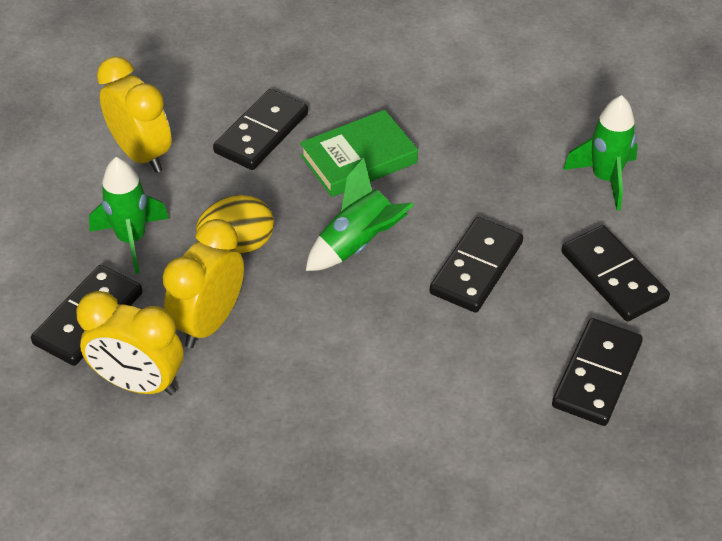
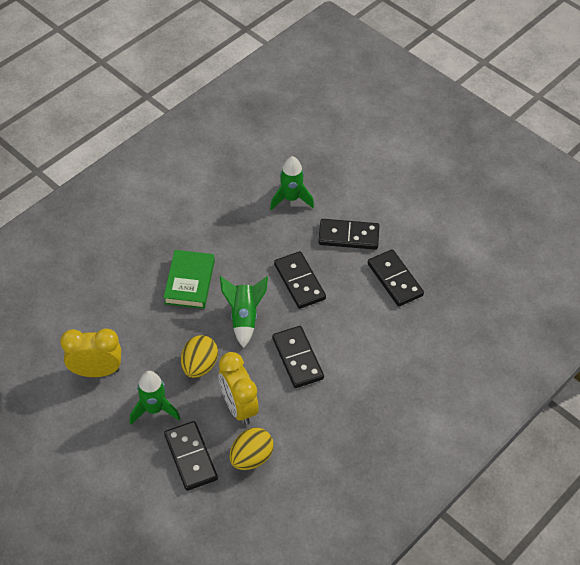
camera: 55 degrees left, 5 degrees up
(139, 383) = (251, 457): yellow clock -> yellow egg
(261, 133) = (132, 310): black domino -> black domino (297, 358)

